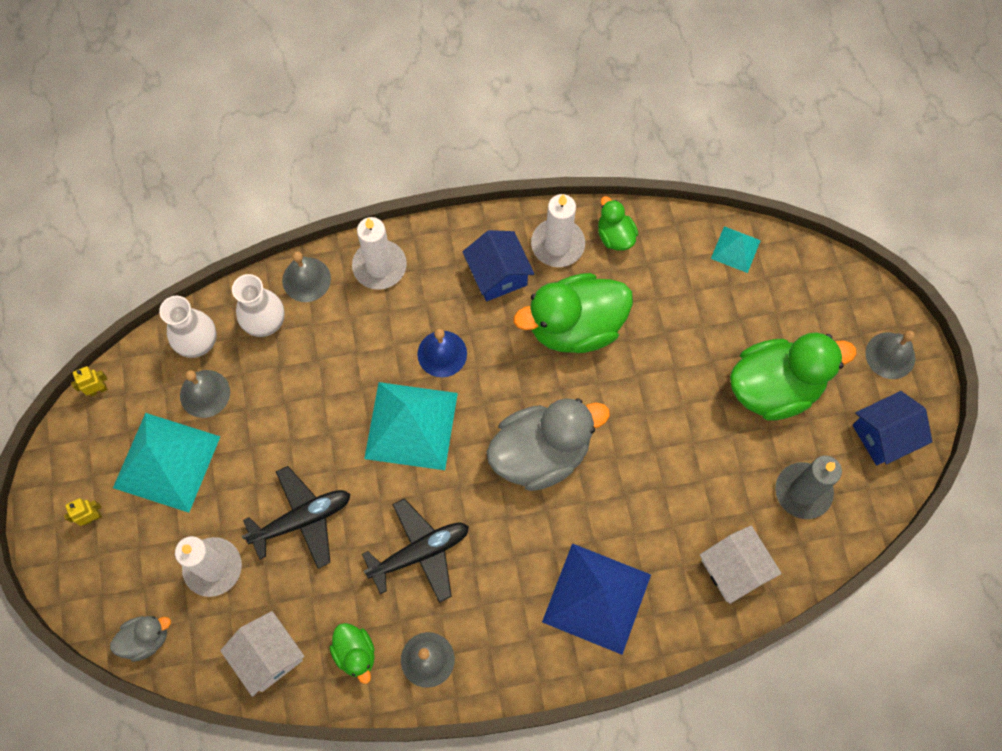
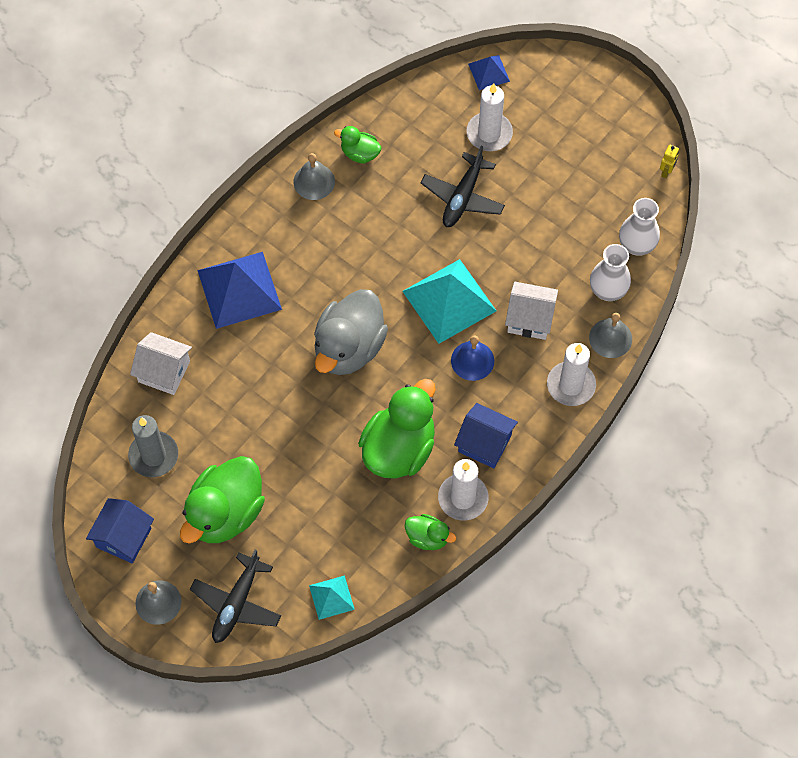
camera: 140 degrees right, 5 degrees down
(92, 518) = (589, 105): yellow robot -> none
(146, 639) = (488, 72): grey duck -> blue pyramid
(166, 461) = (579, 165): turquoise pyramid -> none
(205, 393) = (599, 219): grey bell -> none
(268, 656) = (409, 115): white house -> white house (530, 318)
(420, 552) = (372, 233): black plane -> black plane (236, 604)

